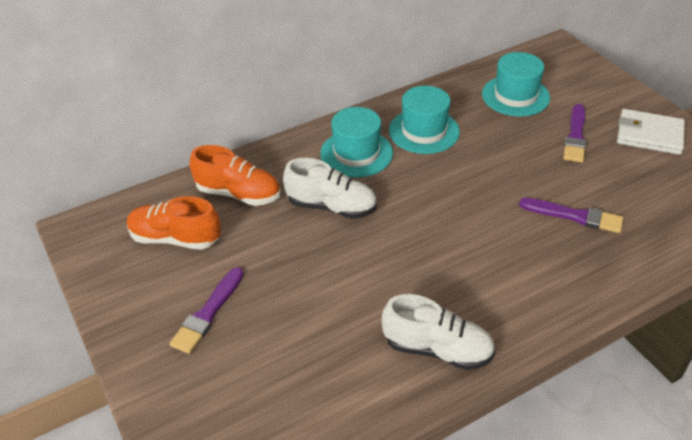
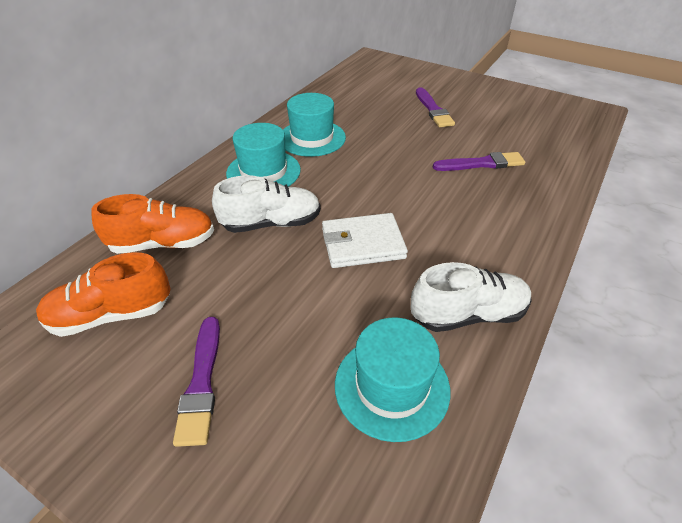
camera: 30 degrees left, 0 degrees up
(515, 96) = (366, 95): turquoise hat -> turquoise hat (392, 386)
(649, 135) = (482, 95): white wallet -> white wallet (362, 244)

